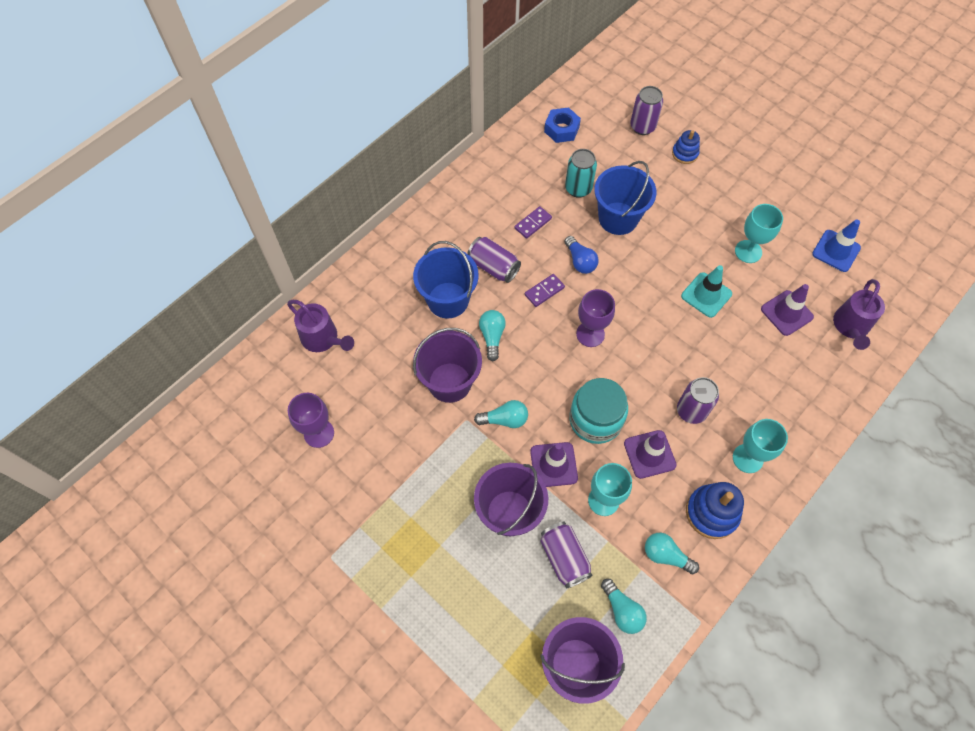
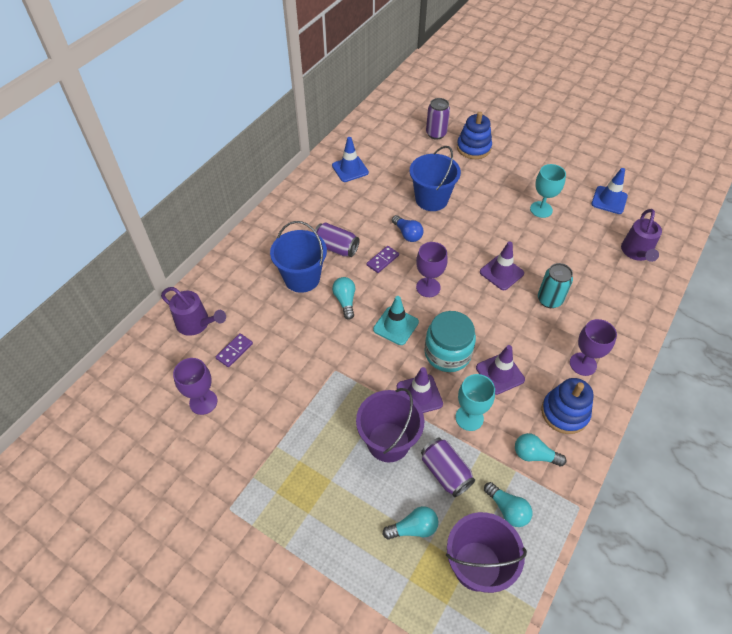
camera: 10 degrees left, 10 degrees down
(449, 382) = (315, 342): purple bucket -> none
(504, 419) = (369, 365): turquoise light bulb -> turquoise light bulb (413, 528)
(528, 163) = (350, 169): none -> blue traffic cone
(533, 223) = (363, 212): purple domino -> purple domino (234, 351)
(561, 129) = (372, 143): blue nut -> none
(578, 188) = (394, 182): turquoise can -> turquoise can (549, 300)
(685, 153) = (473, 148): blue stacking toy -> blue stacking toy, size x1.61
(691, 411) = (526, 334): purple can -> none
(706, 295) = (516, 245): turquoise traffic cone -> turquoise traffic cone (395, 326)
(747, 458) = (583, 364): turquoise goblet -> purple goblet
(786, 313) = (583, 249): purple traffic cone -> purple traffic cone (501, 273)

